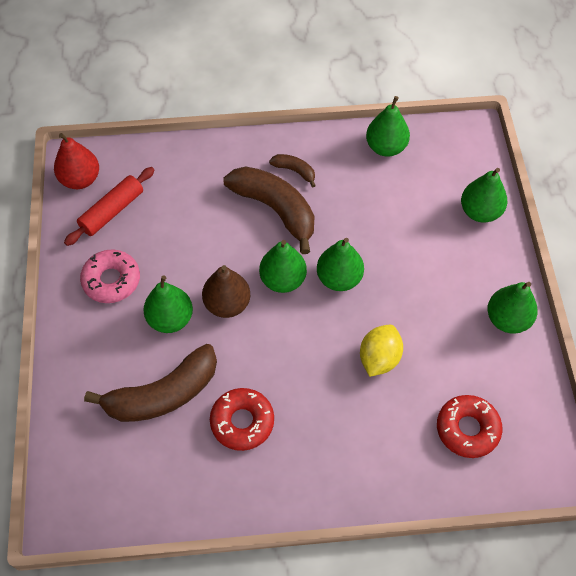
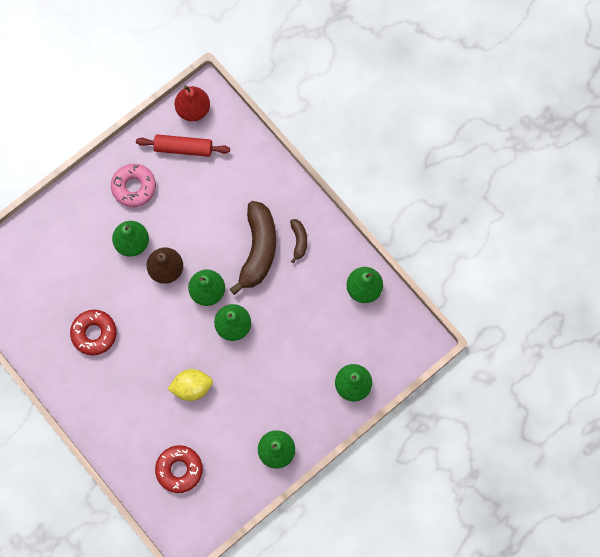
camera: 55 degrees right, 15 degrees up
(163, 394) = (80, 275): brown banana -> none

